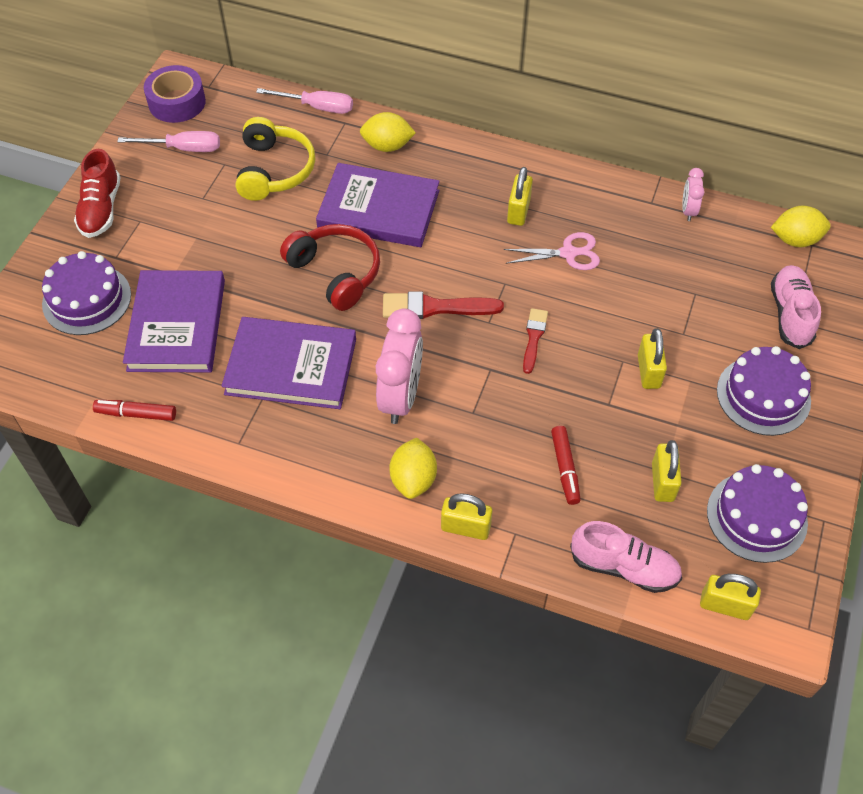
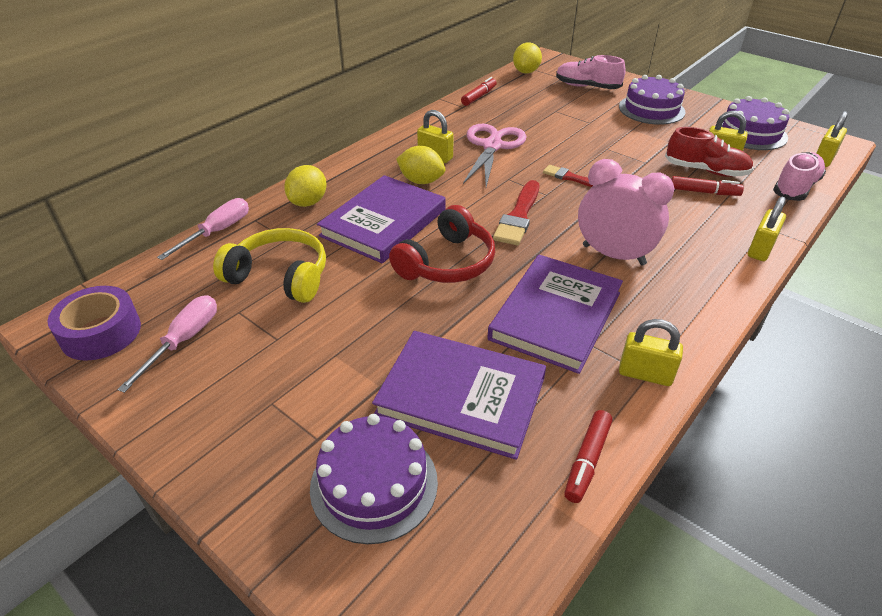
camera: 70 degrees left, 15 degrees down
(101, 209) = (220, 440): red shoe -> red shoe (705, 171)
(336, 272) = (447, 263): red headphones -> red headphones turned 150 degrees clockwise
(413, 479) = (708, 266): yellow lemon -> yellow lemon (421, 181)
(568, 253) = (492, 146): pink scissors -> pink scissors, size x1.53
(648, 371) = (620, 141): yellow padlock -> yellow padlock (645, 374)
(688, 210) = (479, 96): pink clock -> red marker

